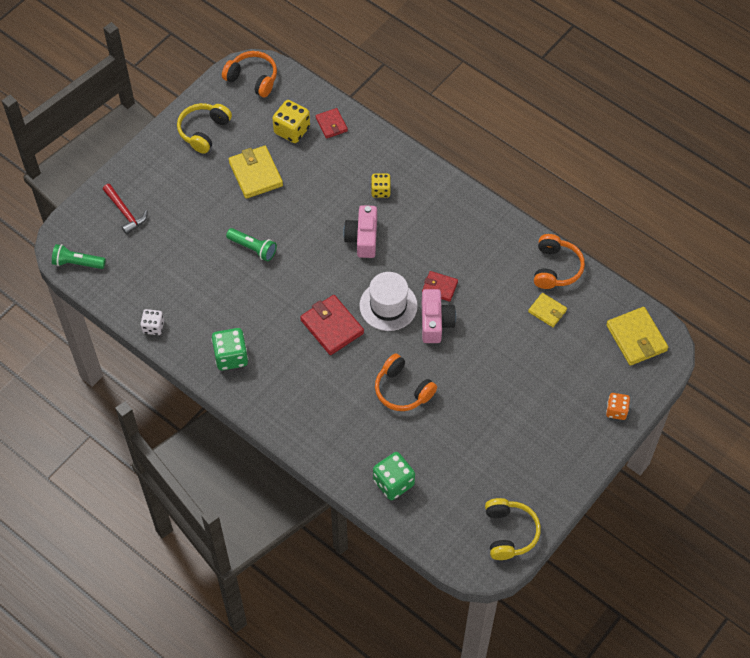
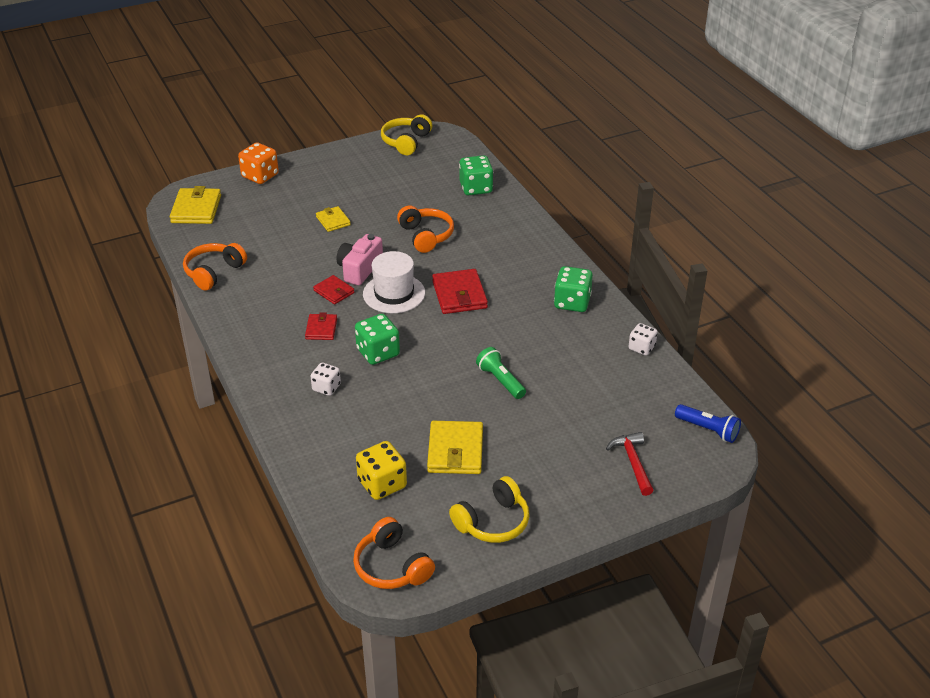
camera: 155 degrees left, 20 degrees down
(77, 263) = (708, 430): green flashlight -> blue flashlight
(331, 124) = (330, 473): red wallet -> red wallet (321, 329)
(363, 238) = (378, 352): pink camera -> green dice
(381, 191) = (326, 387): yellow dice -> white dice
(547, 311) = (252, 247): yellow wallet -> yellow wallet (333, 221)
(616, 411) = (260, 176): orange dice -> orange dice, size x1.57

